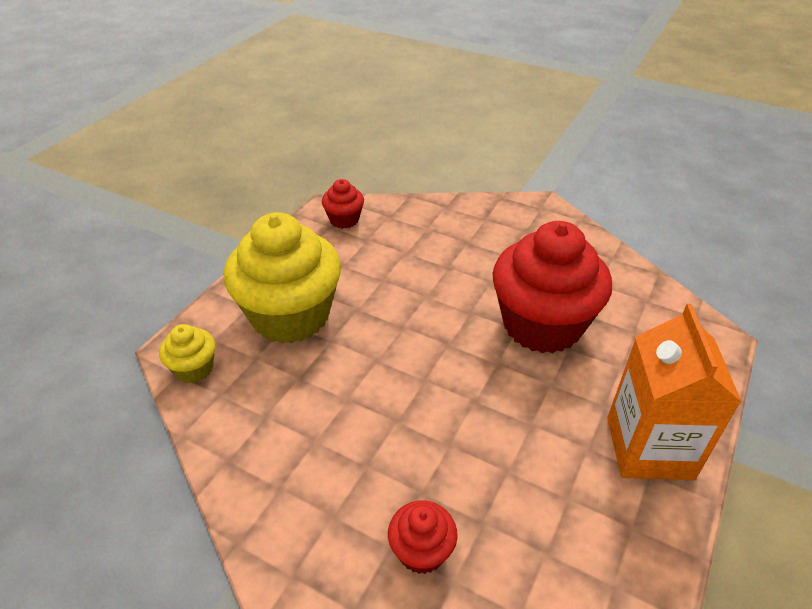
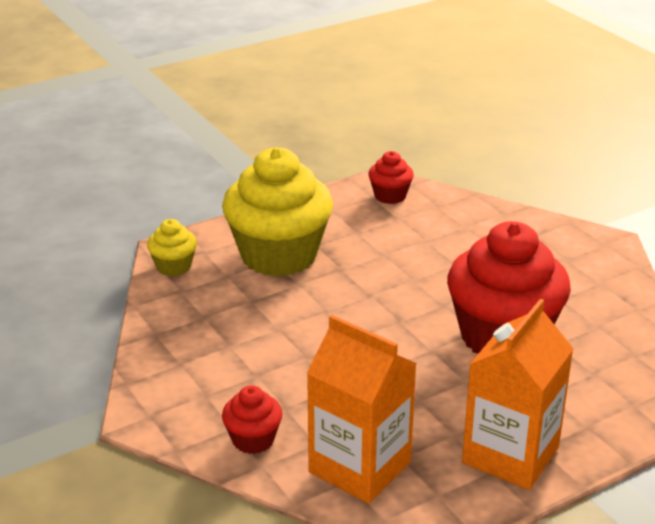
camera: 30 degrees right, 10 degrees down
(543, 531) = (360, 467): none -> orange carton

